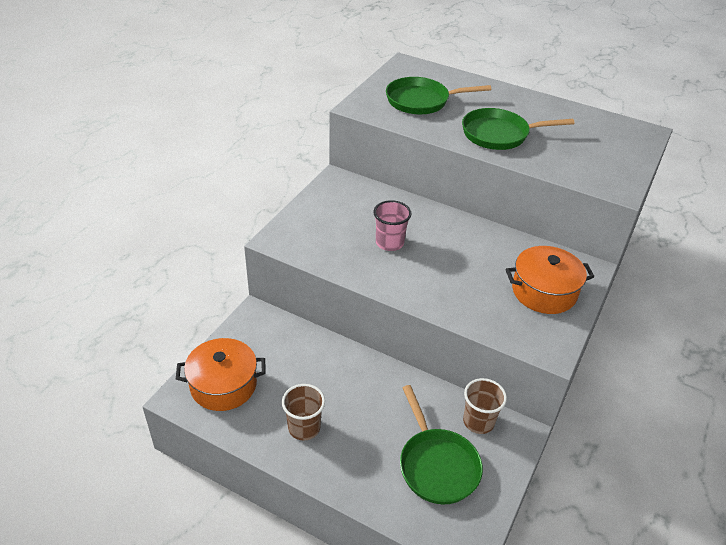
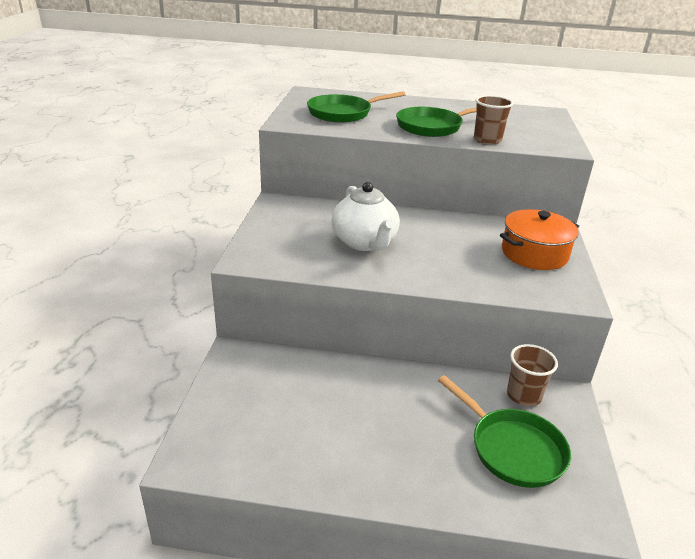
camera: 20 degrees left, 10 degrees down
(223, 385) = (233, 433): orange pot -> none
(304, 428) = (351, 452): brown cup -> brown cup (487, 140)
(389, 243) = (365, 242): pink cup -> white teapot

